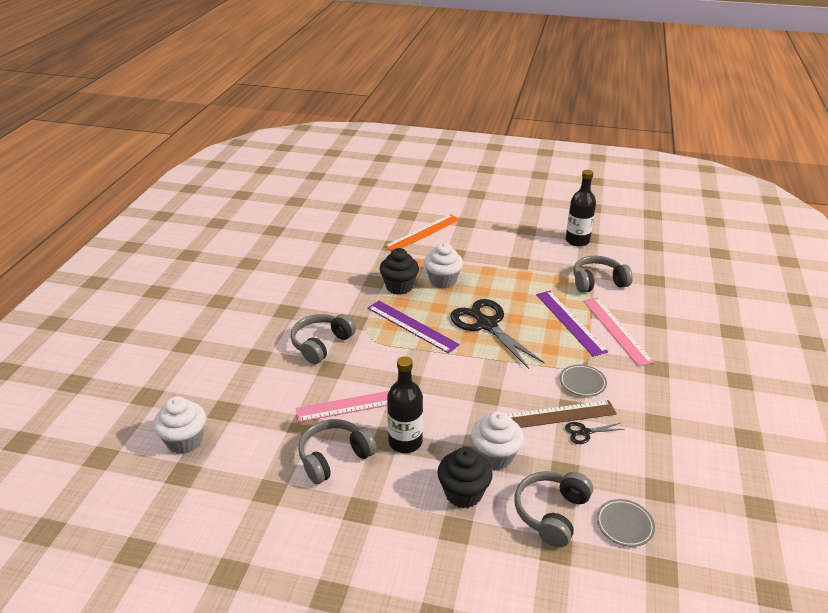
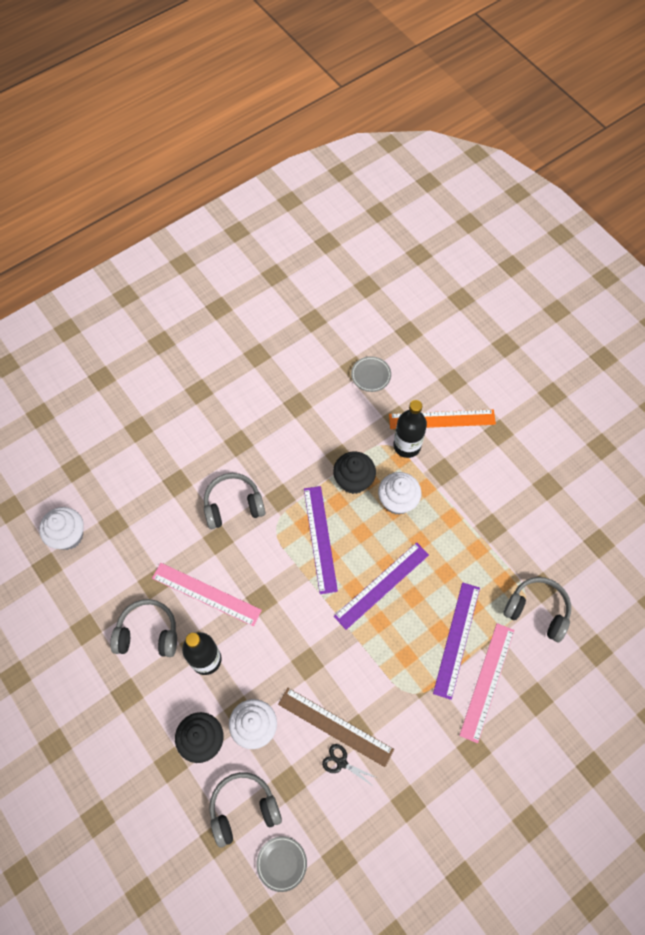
camera: 40 degrees right, 30 degrees up
(486, 324) = (382, 585): black scissors -> purple ruler
(577, 241) = (580, 539): black bottle -> black bottle (407, 446)
(582, 383) = (393, 713): grey plate -> grey plate (371, 375)

